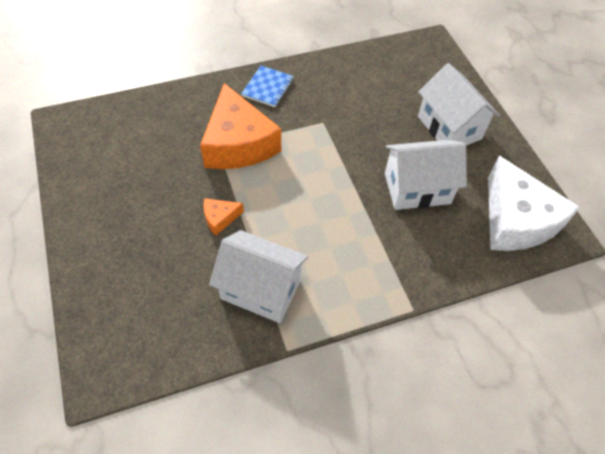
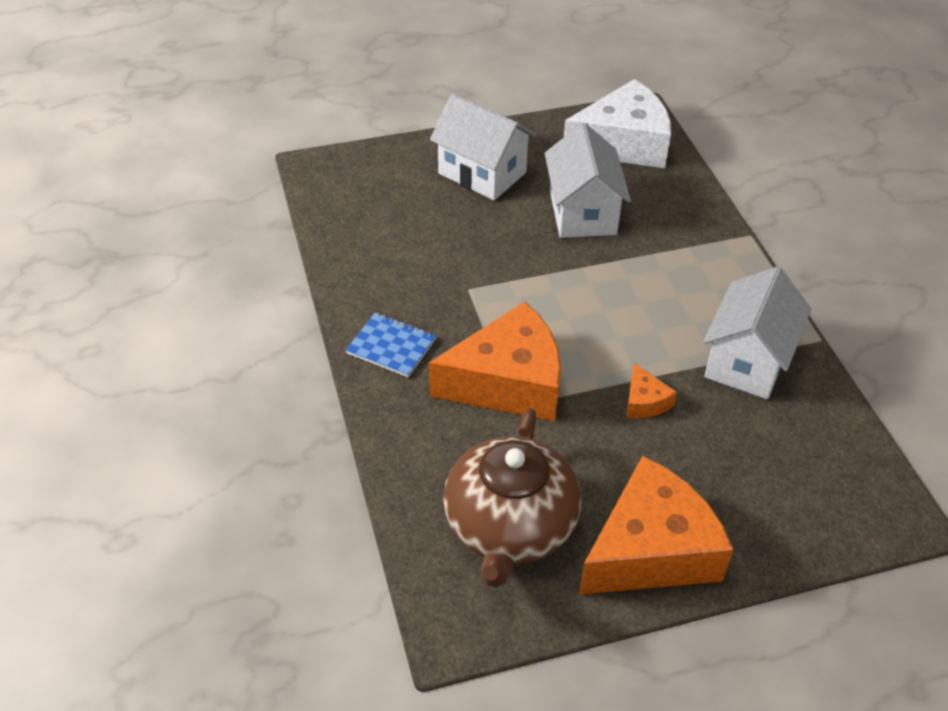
camera: 85 degrees left, 10 degrees down
(96, 214) = (651, 550): none -> orange cheese
(124, 145) = (509, 526): none -> brown teapot
(449, 127) = (482, 173): white house -> white house turned 60 degrees clockwise

